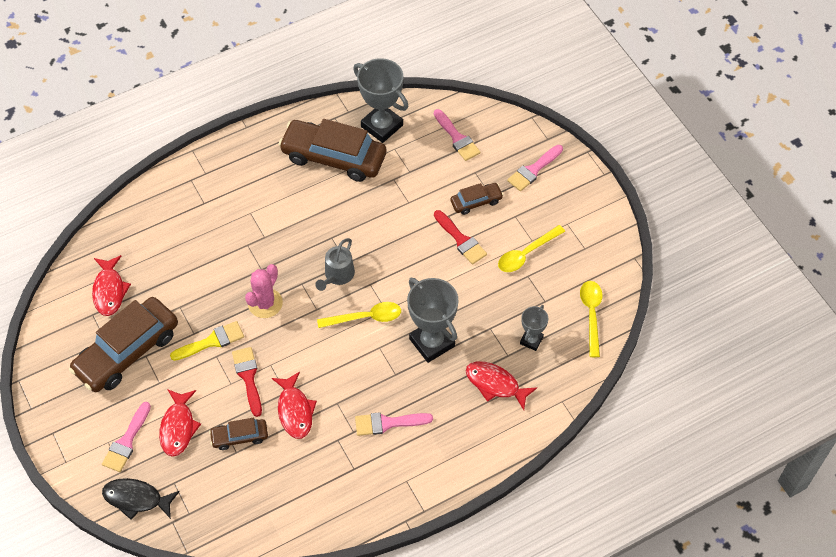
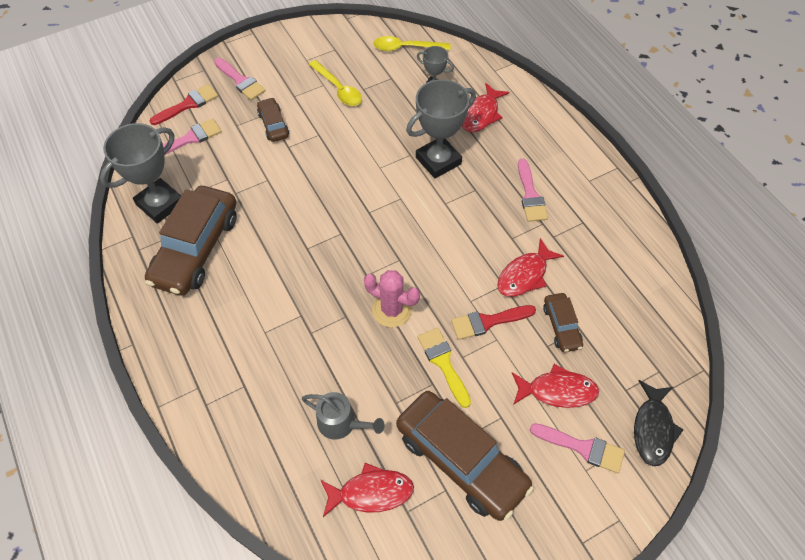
camera: 90 degrees left, 0 degrees up
(295, 411) = (524, 275): red fish -> red fish turned 150 degrees clockwise
(337, 275) = (357, 241): grey watering can -> grey watering can (341, 423)
(365, 317) = (410, 215): yellow spoon -> none
(461, 240) = (319, 137): red brush -> red brush (188, 104)

